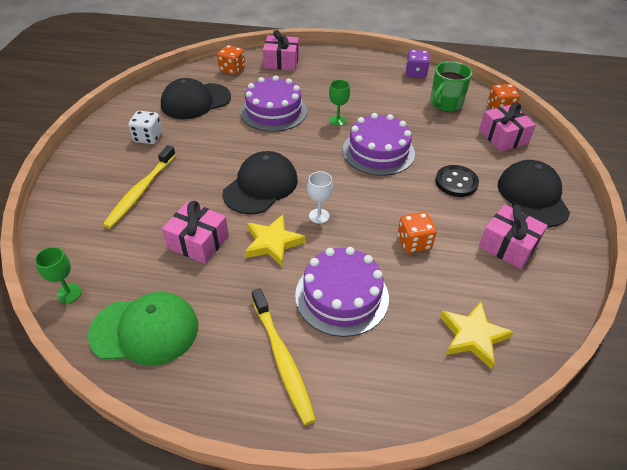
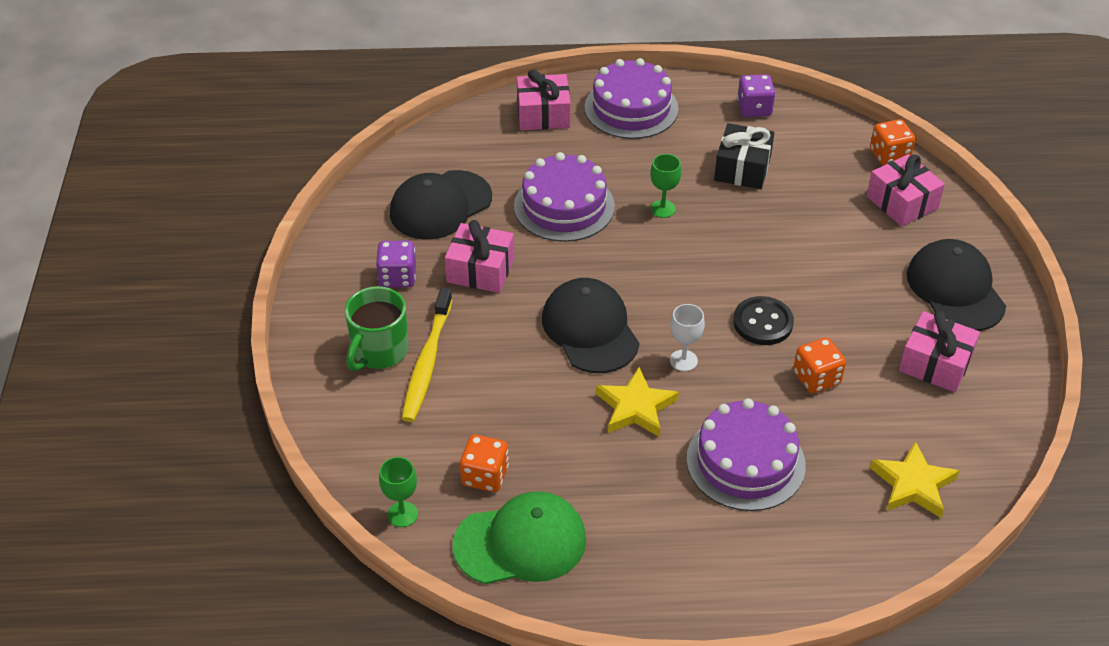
camera: 10 degrees left, 0 degrees up
(148, 137) = (397, 277): white dice -> purple dice
(198, 242) = (538, 421): pink gift -> pink gift (480, 270)
(232, 69) = (472, 140): orange dice -> orange dice (485, 476)
(261, 186) = (590, 329): black cap -> black cap turned 45 degrees counterclockwise
(282, 359) = (699, 548): yellow toothbrush -> none
(378, 151) = (735, 251): purple cake -> purple cake (631, 108)
(398, 104) = (742, 168): none -> black gift
(445, 103) = (810, 157): green mug -> green mug (379, 351)
(456, 182) = (852, 283): black button -> black button (762, 322)

